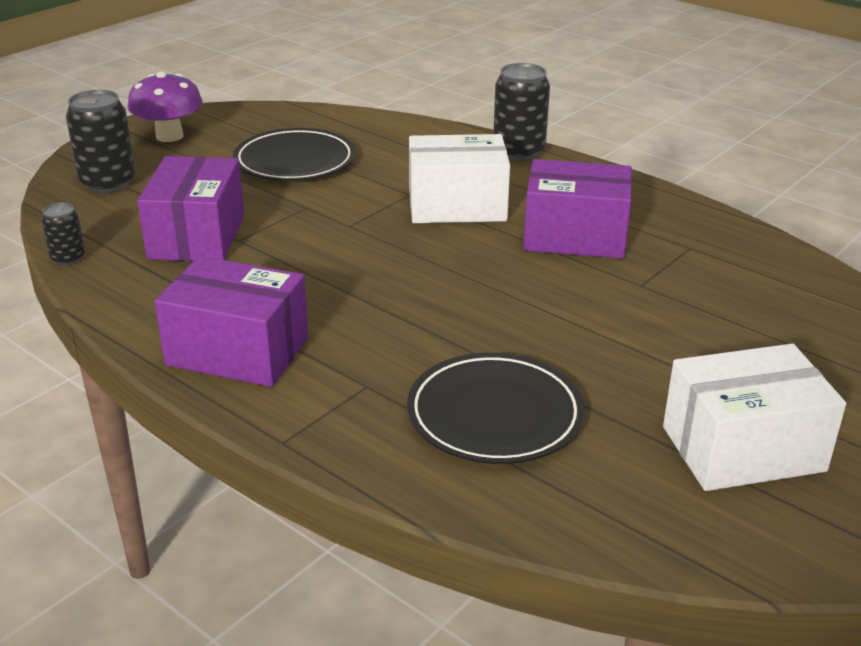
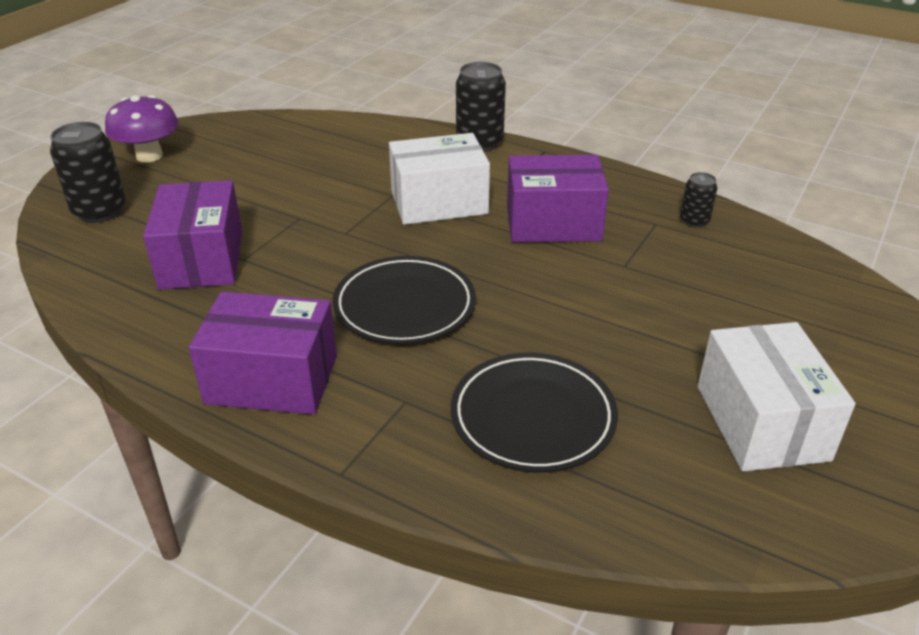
camera: 10 degrees left, 5 degrees up
(68, 258) = (78, 297): black can -> black can (694, 221)
(295, 161) = (277, 171): black plate -> black plate (404, 306)
(743, 449) = (761, 422): white box -> white box turned 75 degrees counterclockwise

